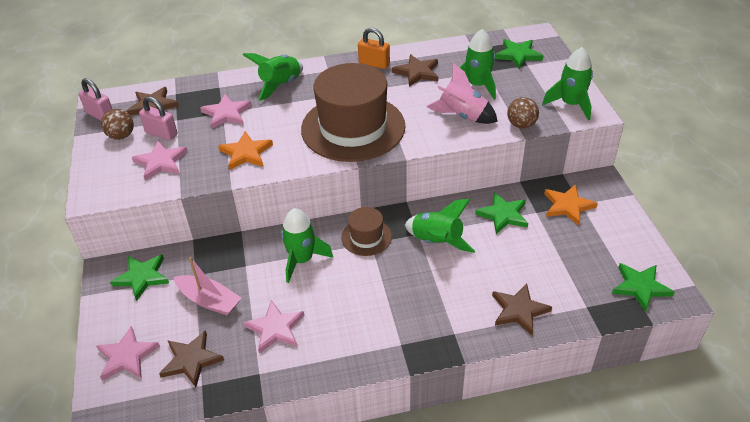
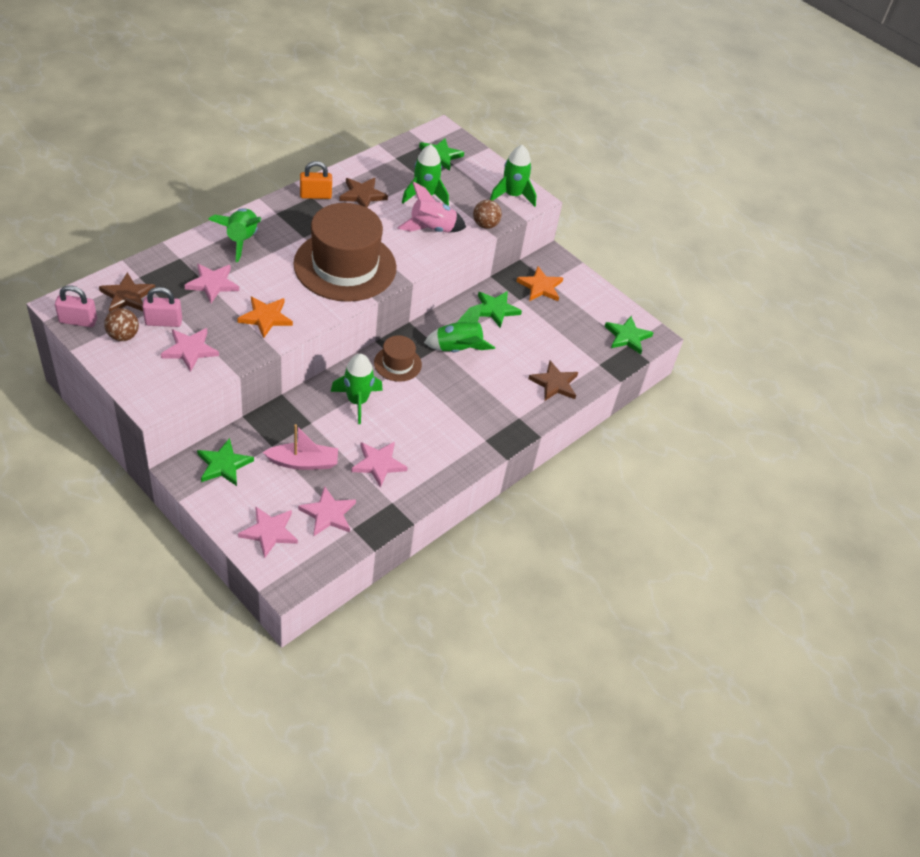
camera: 40 degrees left, 5 degrees up
(191, 360) = (328, 514): brown star -> pink star

